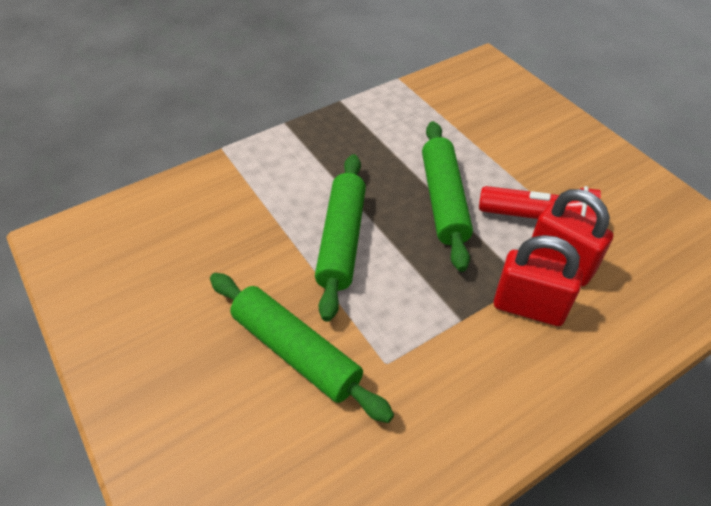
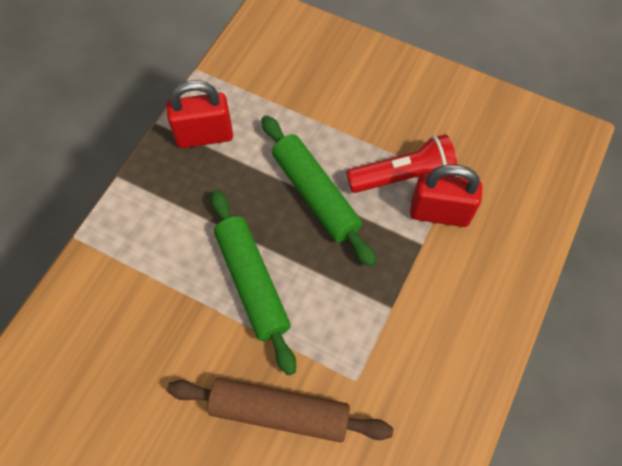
camera: 30 degrees left, 15 degrees up
(296, 352) = (279, 412): green rolling pin -> brown rolling pin
(528, 307) = (436, 267): red padlock -> red padlock (204, 136)

